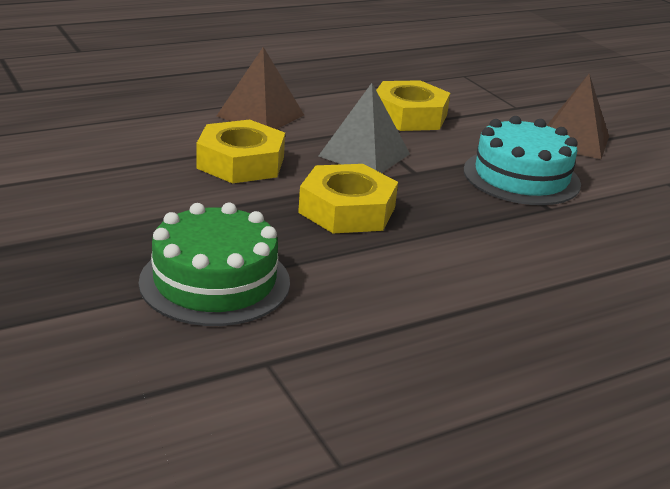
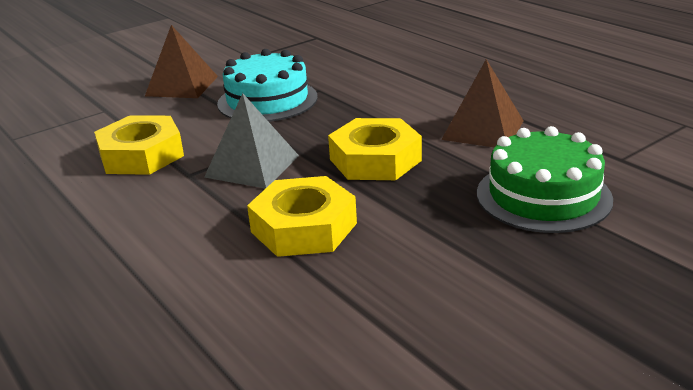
camera: 95 degrees left, 0 degrees up
(260, 115) = (162, 239): brown pyramid -> brown pyramid (483, 130)

